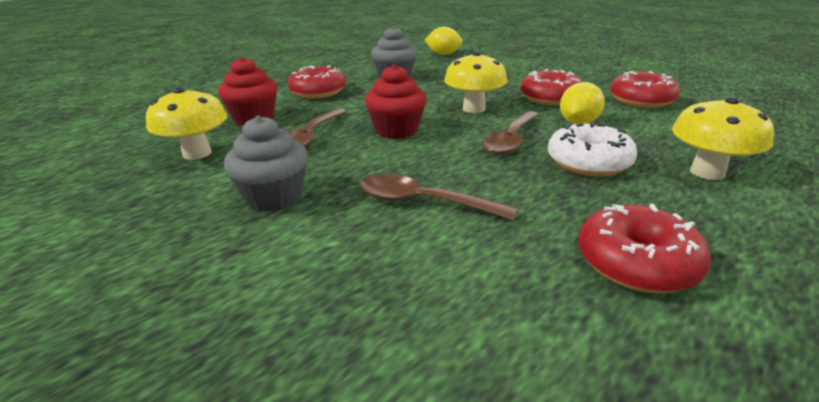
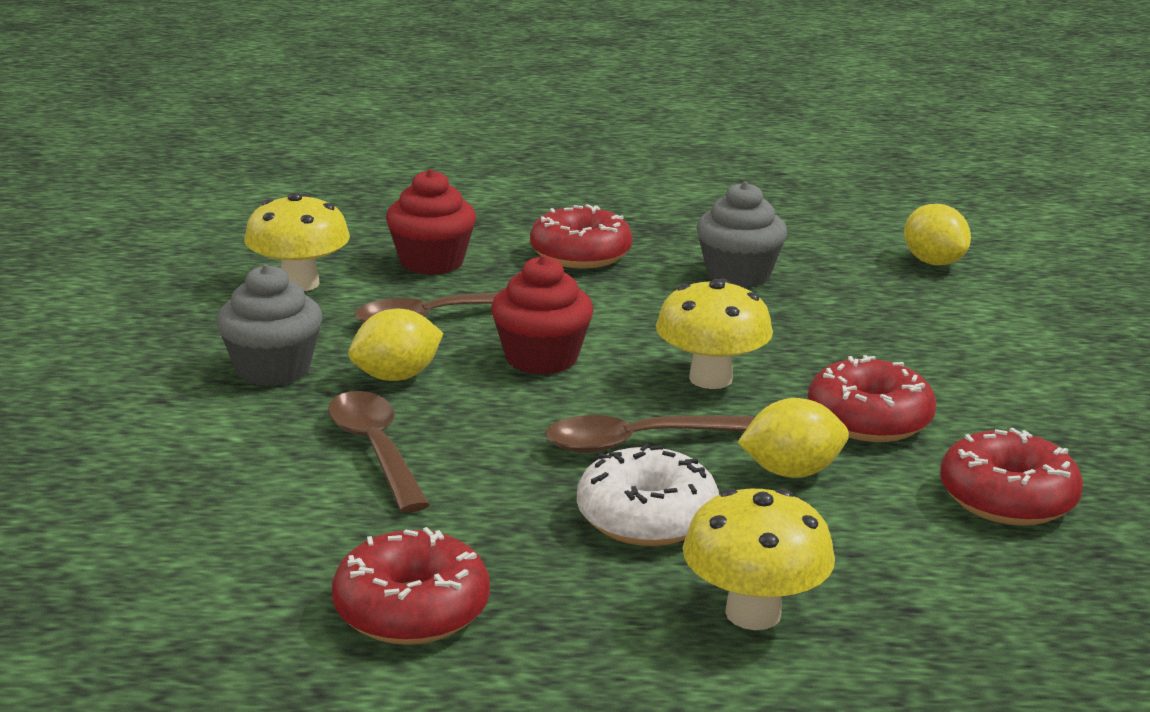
camera: 45 degrees right, 5 degrees down
(351, 167) = (396, 376): none -> yellow lemon

